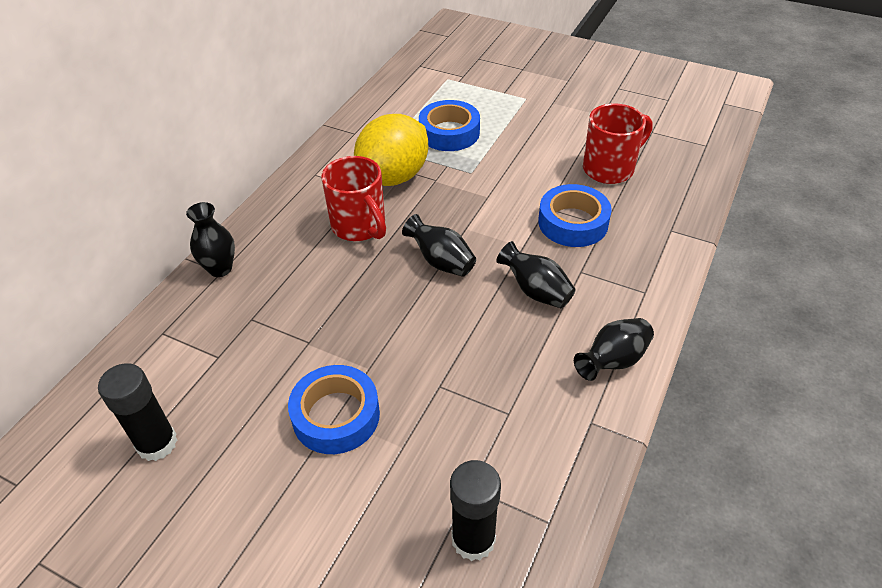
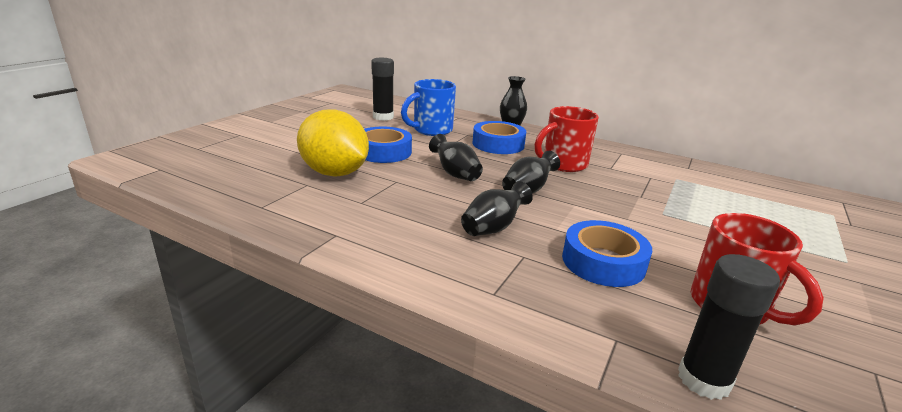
camera: 90 degrees right, 20 degrees down
(233, 364) = (431, 130): none -> blue mug
(394, 177) = (634, 179): yellow lemon -> yellow lemon (334, 173)
(449, 133) = (724, 208): blue tape -> blue tape (498, 144)
(473, 539) = (269, 182): black glue stick -> black glue stick (704, 380)
(613, 361) = (398, 255): black vase -> black vase (455, 174)

